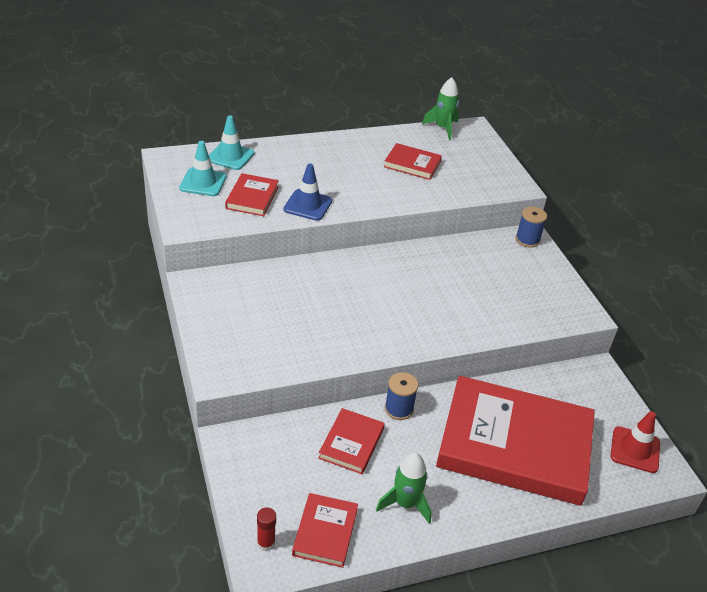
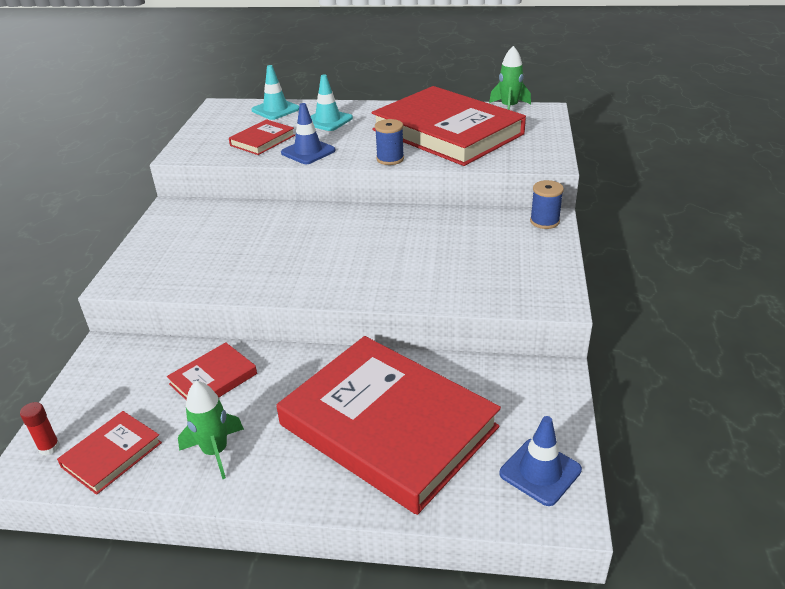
camera: 30 degrees right, 5 degrees down
(203, 182) = (231, 125): turquoise traffic cone -> turquoise traffic cone (328, 120)
(399, 409) = (289, 359): blue spool -> blue spool (390, 159)
(412, 164) = (447, 132): red book -> red book, size x2.31
(635, 450) = (540, 472): red traffic cone -> blue traffic cone

